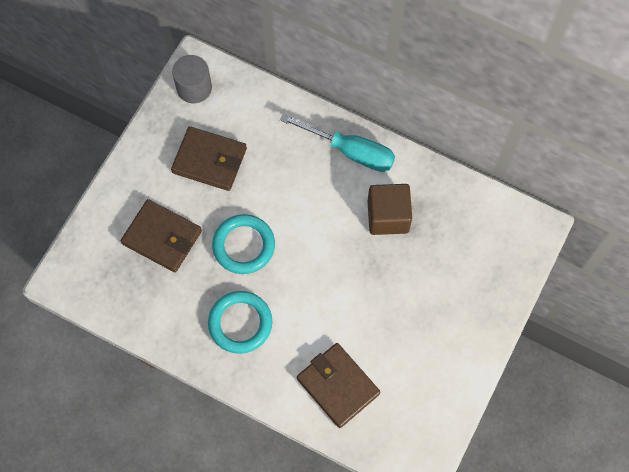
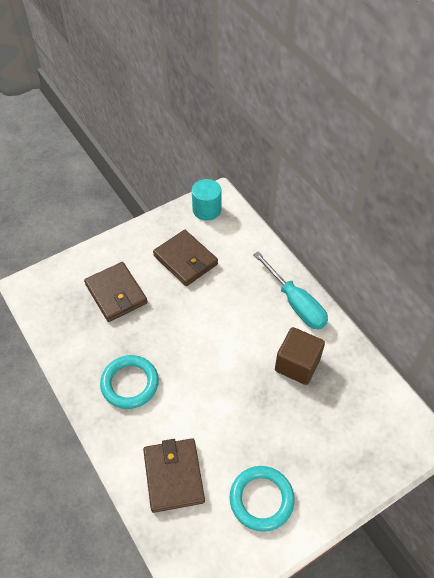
camera: 30 degrees right, 15 degrees down
(194, 88) = (206, 210): grey cylinder -> turquoise cylinder
(243, 246) = (171, 329): turquoise ring -> turquoise ring (261, 499)

